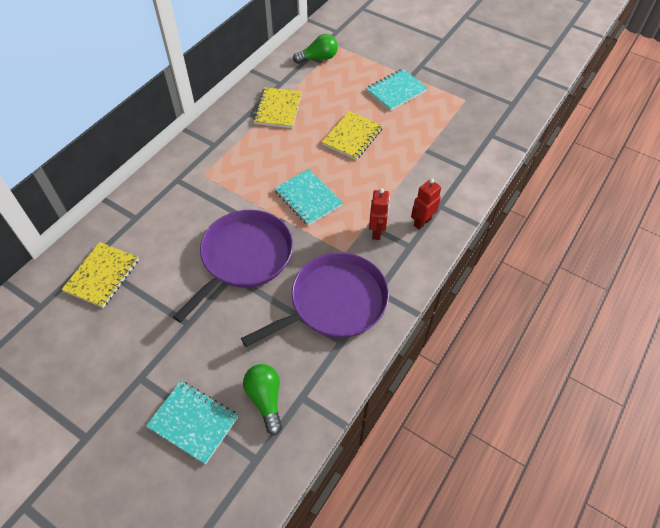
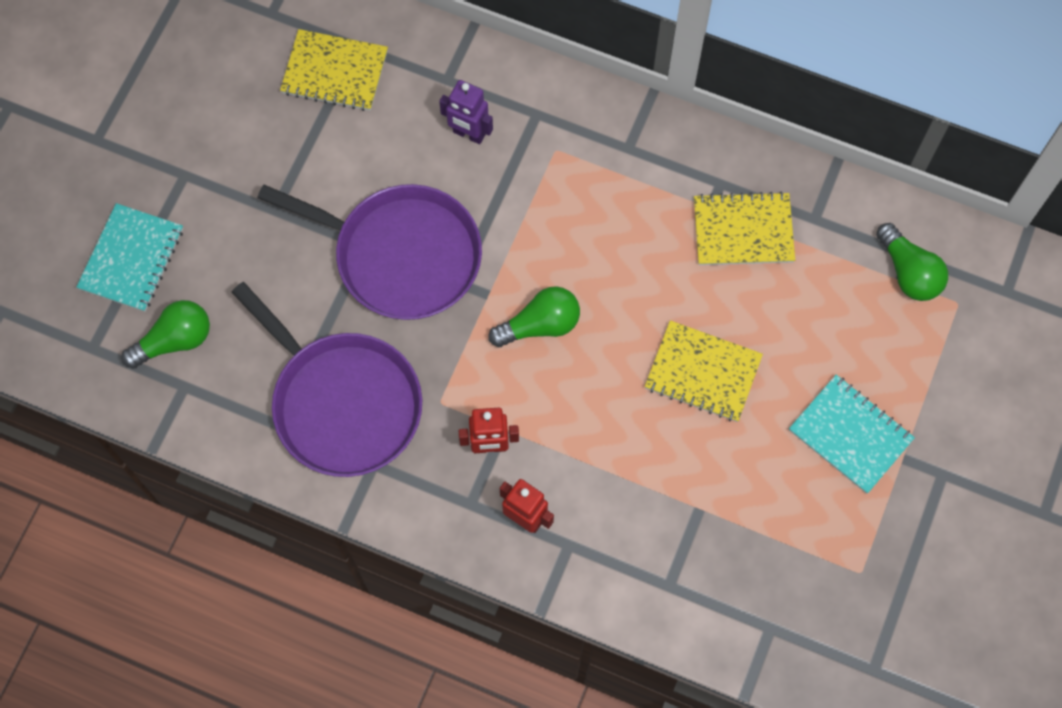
camera: 80 degrees right, 15 degrees up
(176, 213) = (468, 134): none -> purple robot
(308, 198) = (540, 325): turquoise notebook -> green light bulb

